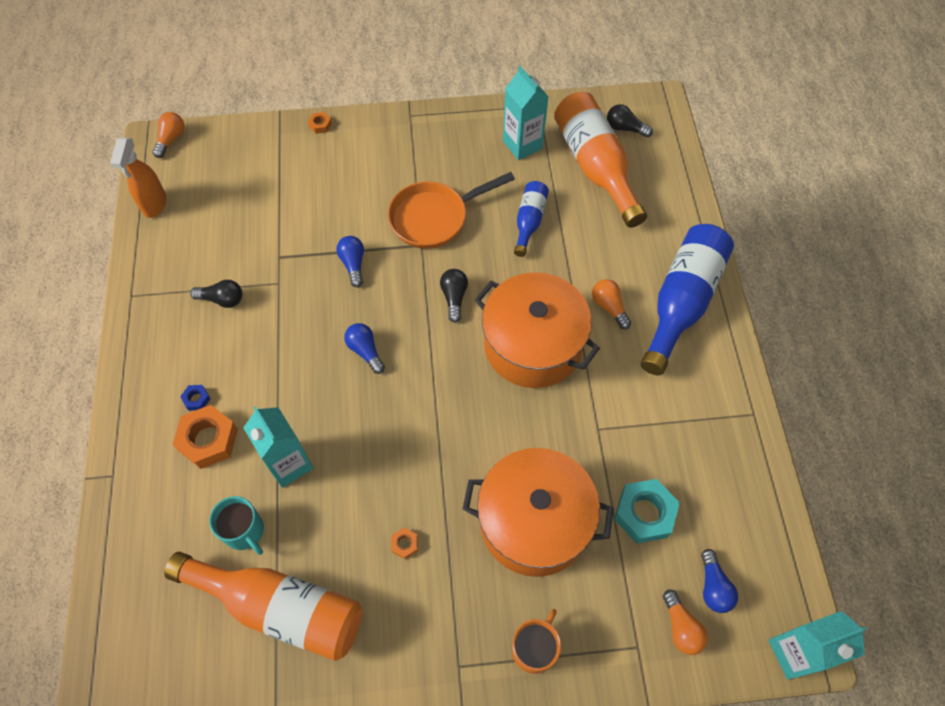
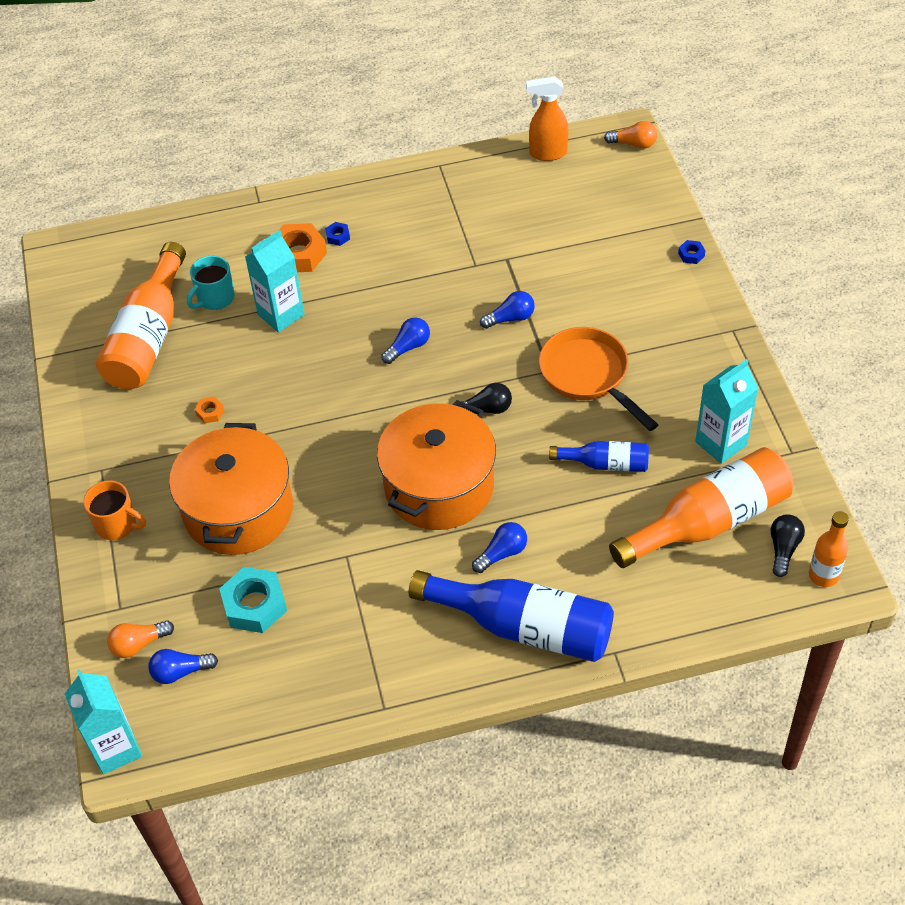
camera: 85 degrees right, 10 degrees down
(222, 299) = (447, 228): black light bulb -> none
(320, 125) = (691, 255): orange nut -> blue nut
(609, 307) = (502, 553): orange light bulb -> blue light bulb
(650, 111) = (823, 575): none -> orange bottle

